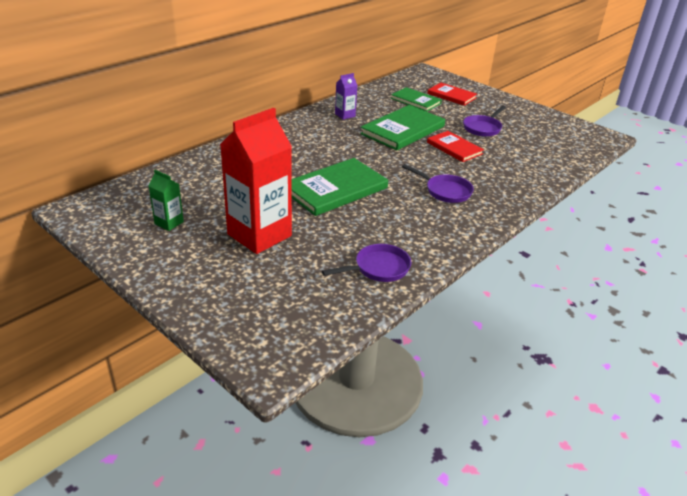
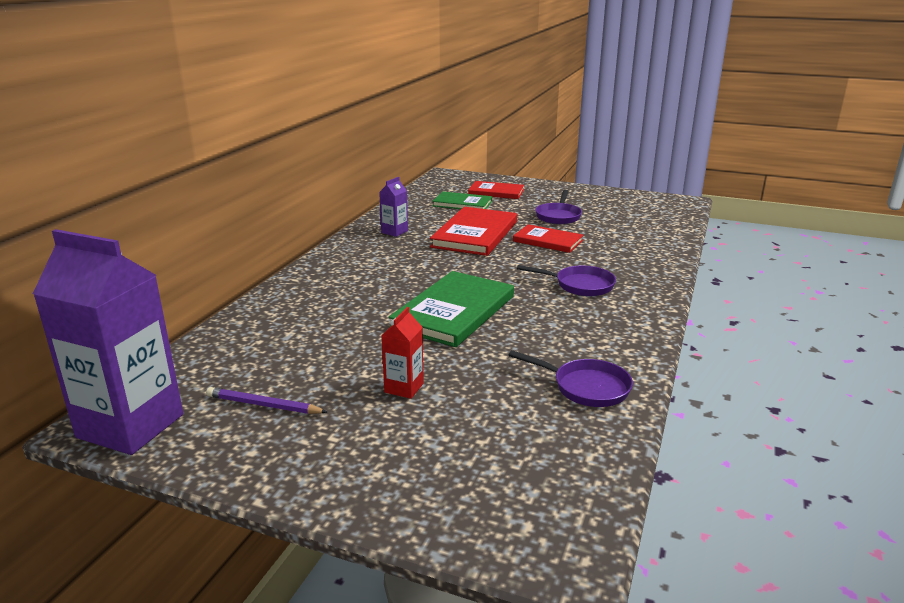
camera: 20 degrees left, 10 degrees down
(89, 215) = (130, 426): none -> purple carton
(169, 223) = (263, 405): green carton -> purple pencil
(259, 235) = (404, 388): red carton -> red carton, size x0.45
(378, 268) = (586, 387): purple pan -> purple pan turned 75 degrees clockwise
(403, 130) = (475, 234): green book -> red book

